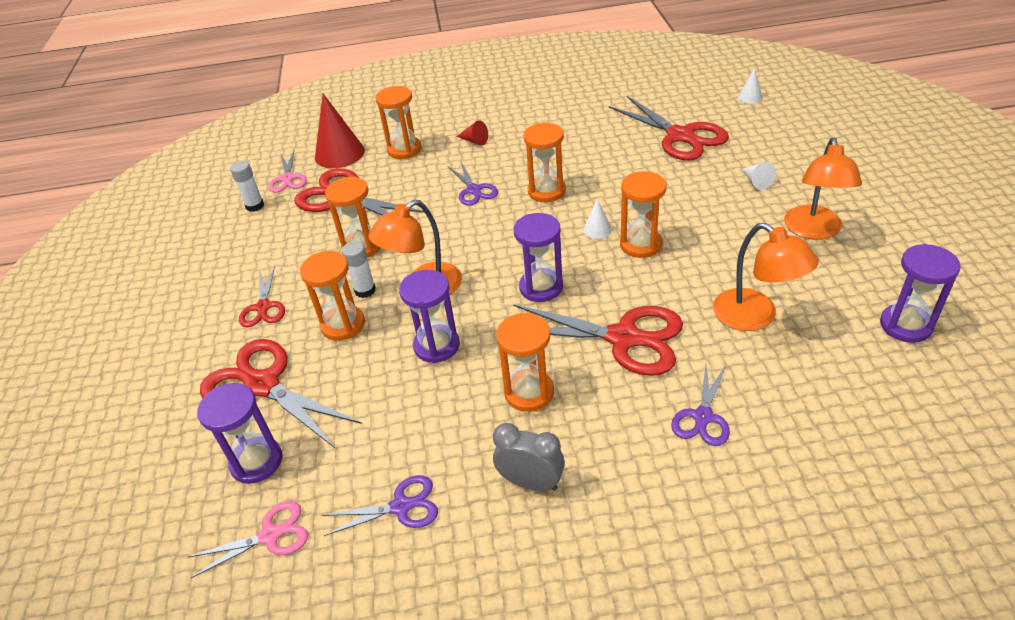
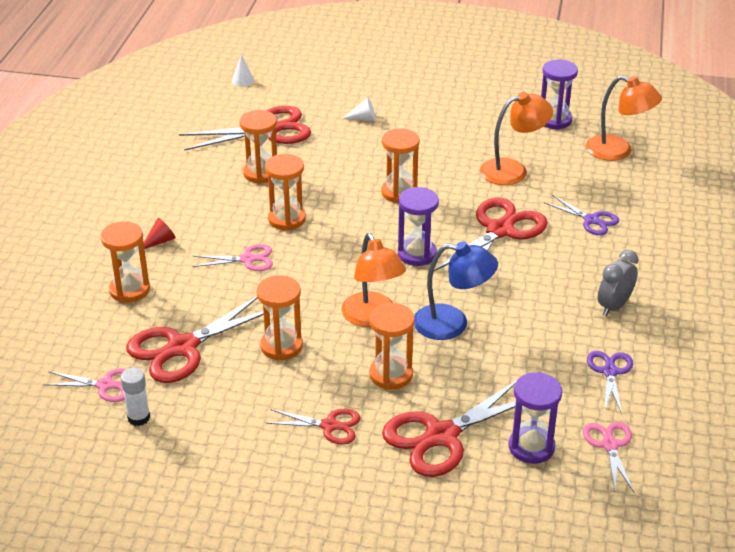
camera: 75 degrees left, 5 degrees down
(339, 154) = (90, 338): red cone -> none
(365, 290) = (351, 354): white glue stick -> none
(436, 346) = (452, 324): purple hourglass -> blue lamp
(474, 190) = (247, 259): purple scissors -> pink scissors
(529, 392) = (530, 288): orange hourglass -> orange hourglass (261, 173)
(597, 229) = (363, 207): white cone -> none
(813, 231) = (440, 117): orange lamp -> orange lamp (618, 151)

